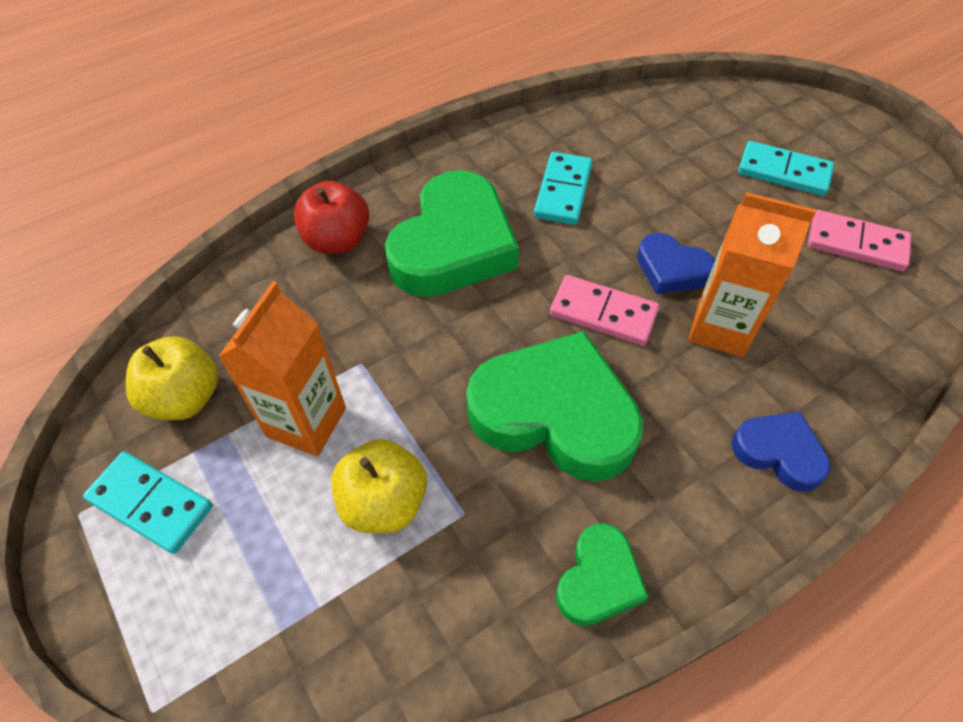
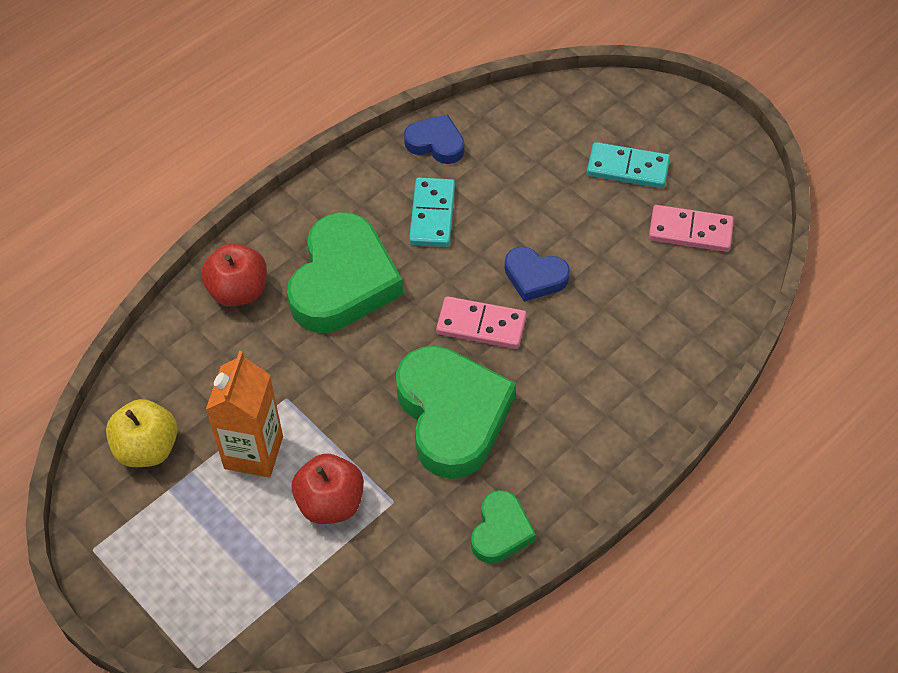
camera: 10 degrees left, 0 degrees up
(150, 504) = (147, 533): turquoise domino -> none
(384, 502) = (330, 503): yellow apple -> red apple
(555, 414) = (452, 415): green heart -> green heart turned 60 degrees clockwise
(720, 328) = (579, 324): orange carton -> none
(778, 453) = (628, 419): blue heart -> blue heart (436, 143)

